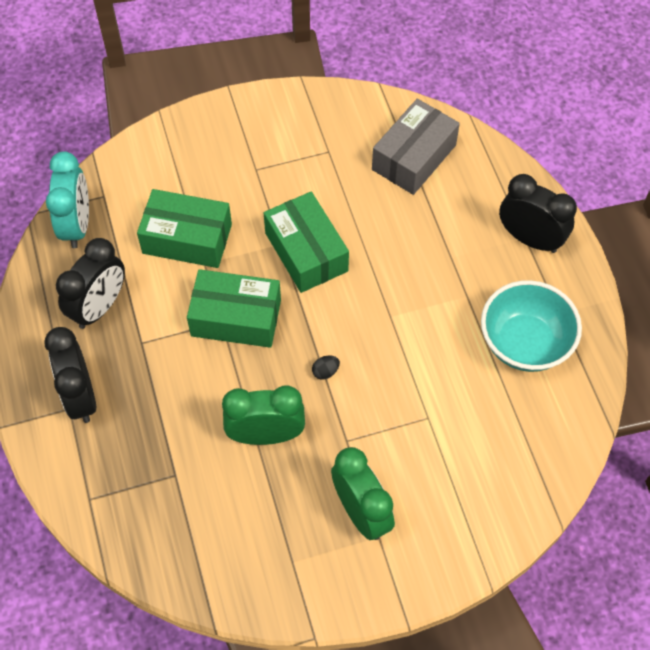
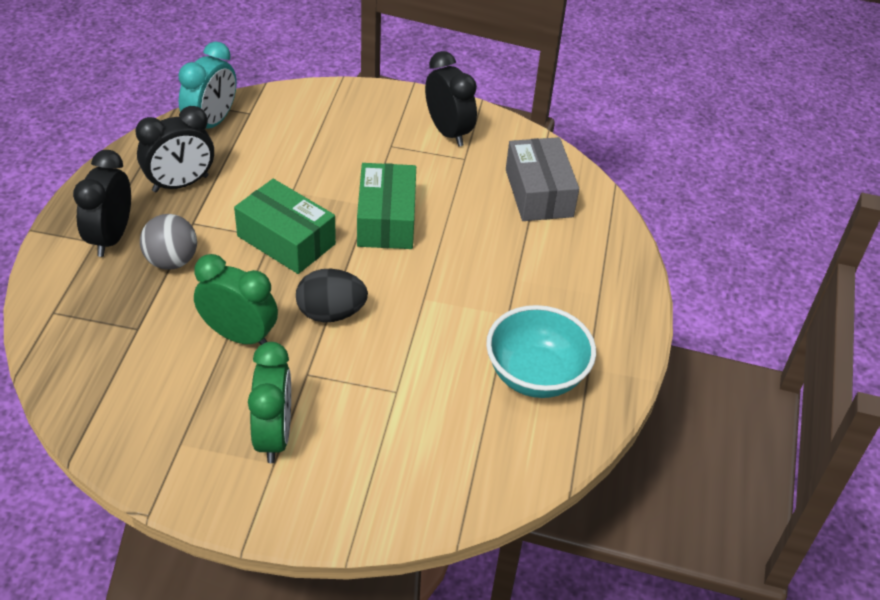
camera: 25 degrees right, 15 degrees down
(153, 392) = (171, 261): none -> grey ball
(187, 239) = (292, 168): green box -> none
(325, 371) = (331, 313): black egg -> black egg, size x2.31
(414, 157) = (538, 193): grey box -> grey box turned 75 degrees counterclockwise
(530, 239) = (603, 297): black clock -> black clock (448, 132)

